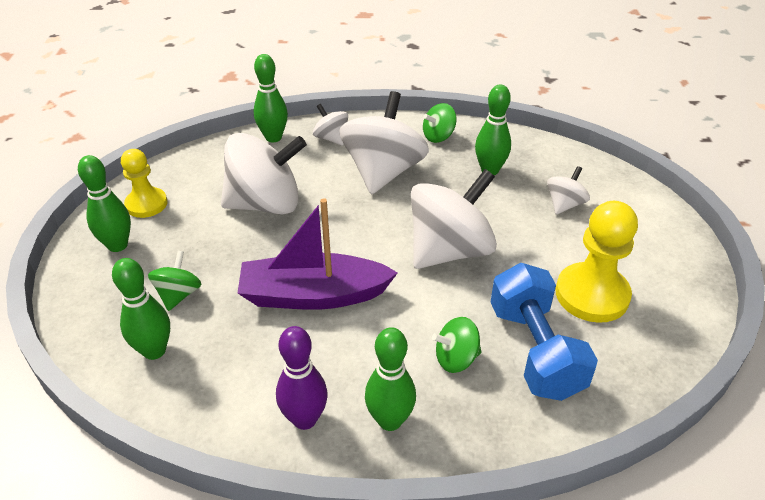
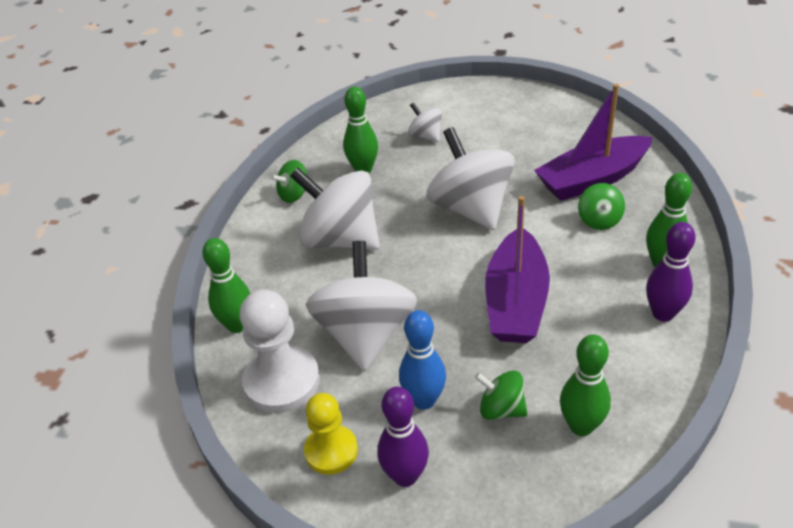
camera: 75 degrees left, 0 degrees up
(117, 245) = (405, 476): green bowling pin -> purple bowling pin
(192, 246) = (424, 400): none -> blue bowling pin
(215, 169) = (282, 381): none -> white pawn
(331, 138) = (262, 275): white spinning top -> none
(438, 136) = (294, 195): green spinning top -> green spinning top turned 75 degrees clockwise
(535, 350) = (592, 179): blue dumbbell -> purple boat
(592, 295) = (536, 142): yellow pawn -> none

